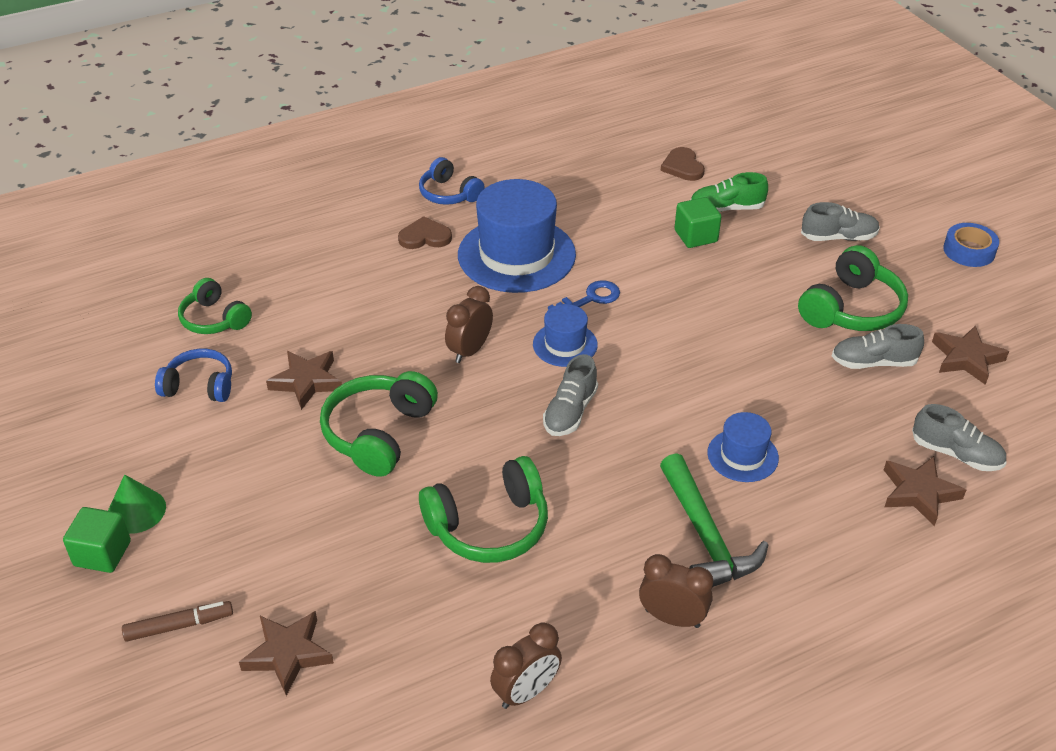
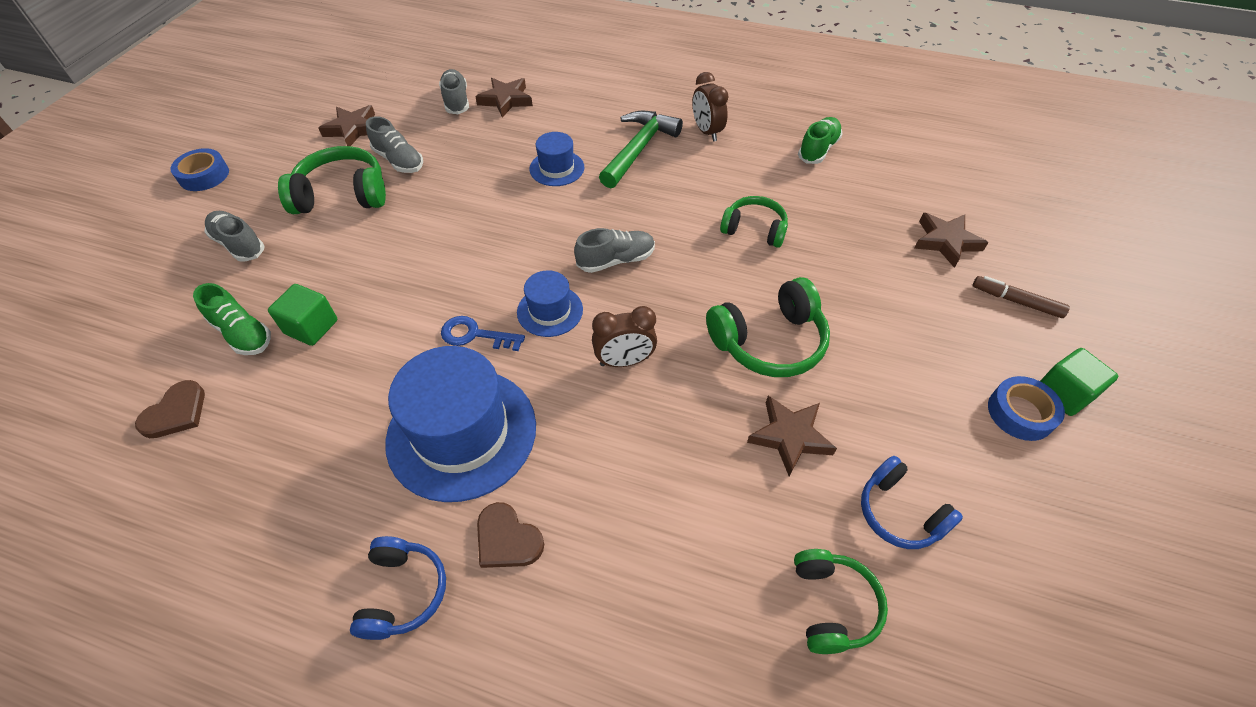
camera: 135 degrees left, 10 degrees up
(136, 511) = (1020, 413): green cone -> blue tape
(489, 526) = (754, 229): green headphones -> green headphones, size x0.65
(526, 692) = (818, 149): brown clock -> green shoe

